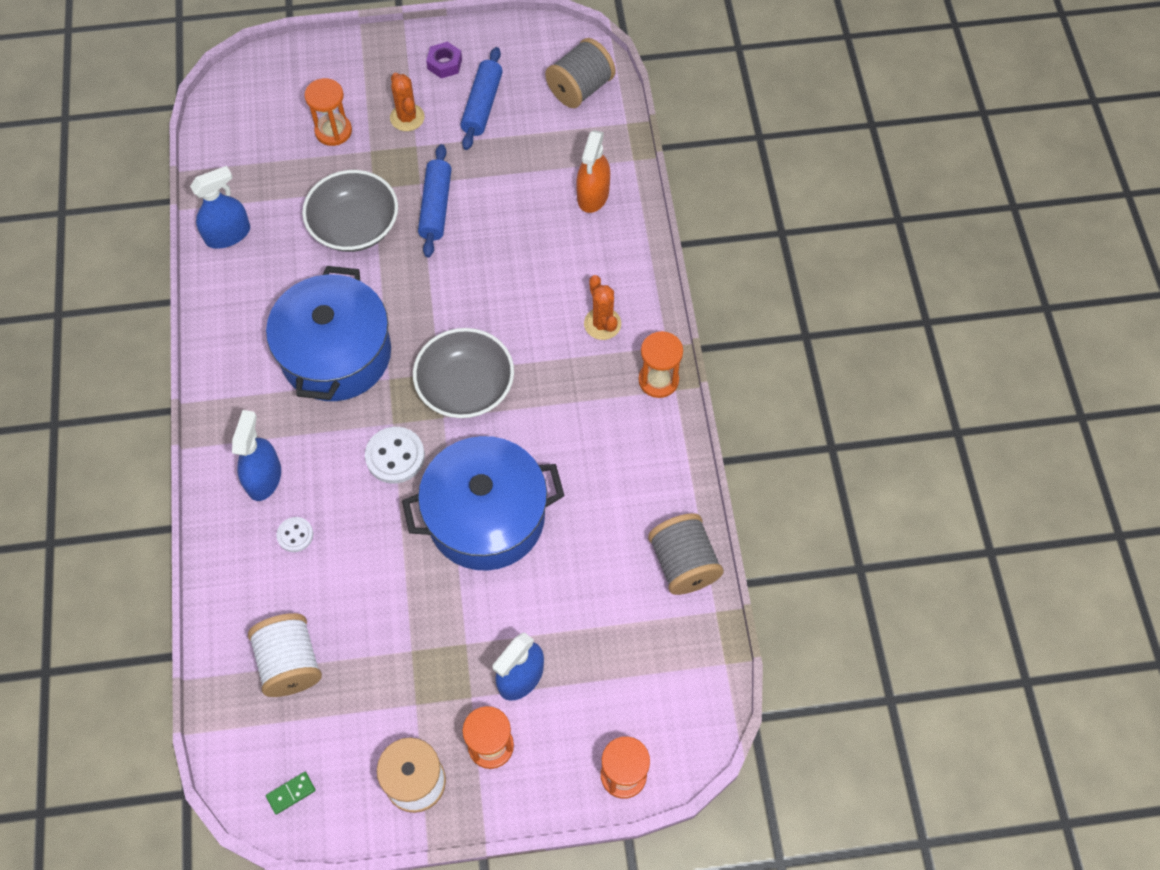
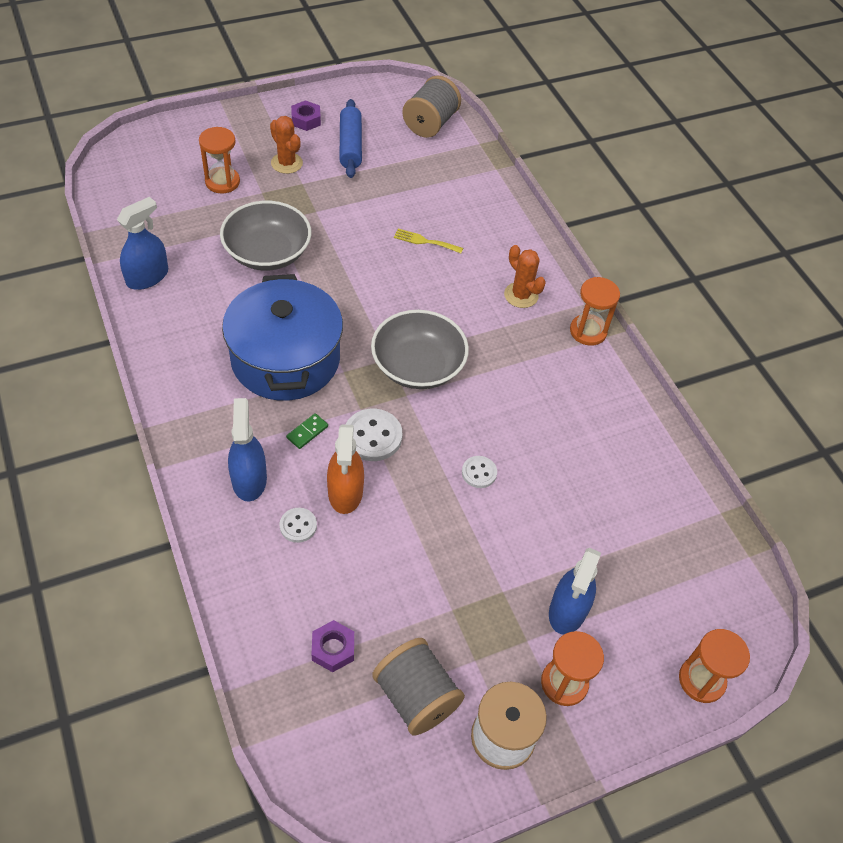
camera: 20 degrees left, 10 degrees down
(290, 663) = (333, 649): white spool -> purple nut
(291, 793) = (377, 781): green domino -> green domino (307, 432)
(436, 207) = (337, 227): blue rolling pin -> none
(486, 517) = (479, 473): blue pot -> white button
(522, 240) = (425, 241): none -> yellow fork
(593, 195) = (472, 199): orange spray bottle -> orange spray bottle (345, 492)
(683, 563) = (674, 477): grey spool -> grey spool (416, 697)

